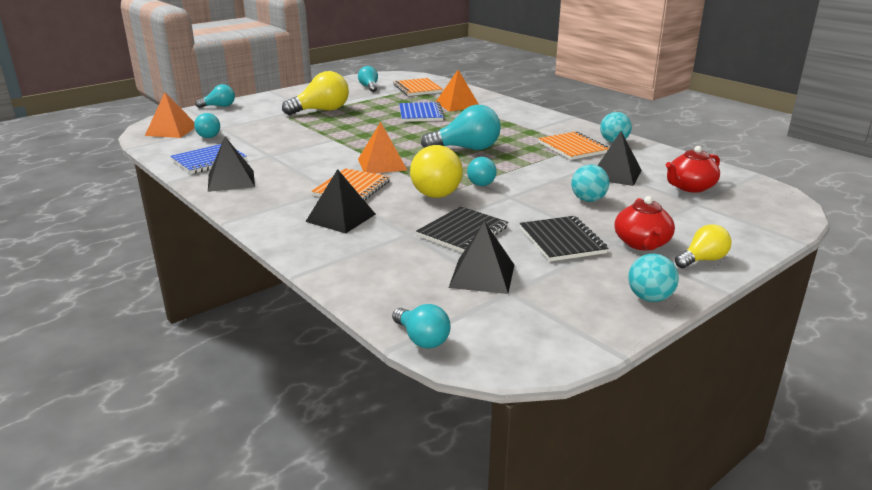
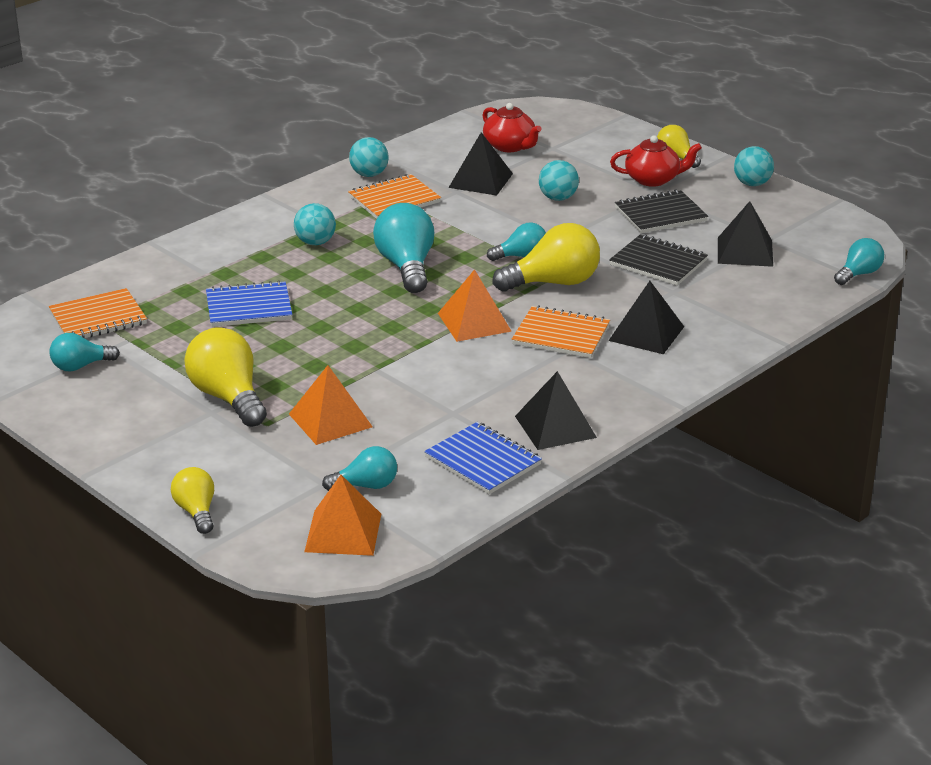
camera: 95 degrees left, 5 degrees up
(219, 106) = (196, 511): turquoise light bulb -> yellow light bulb
(457, 104) = (198, 279): orange pyramid -> orange pyramid (330, 420)
(503, 128) = (315, 242): none -> turquoise ball

